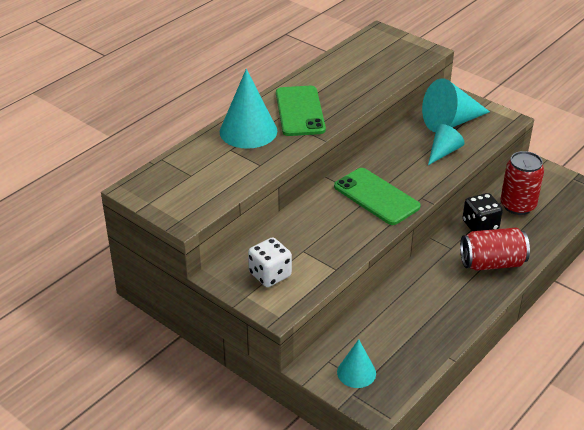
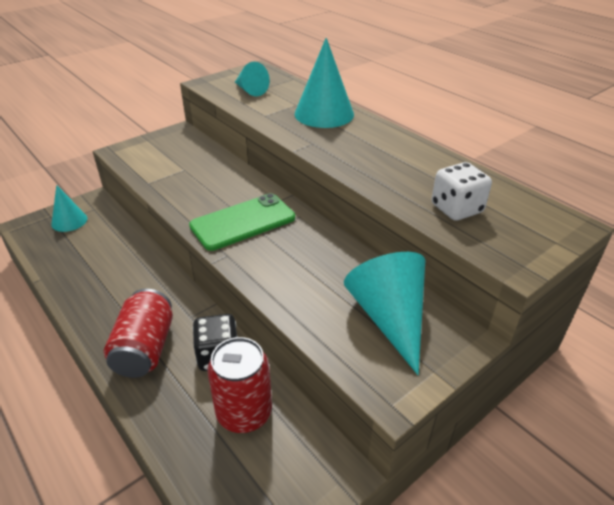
camera: 100 degrees right, 0 degrees up
(270, 275) = (164, 151): white dice -> white dice (456, 209)
(300, 111) = (354, 142): green phone -> none
(443, 152) = (314, 293): turquoise cone -> turquoise cone (250, 90)

